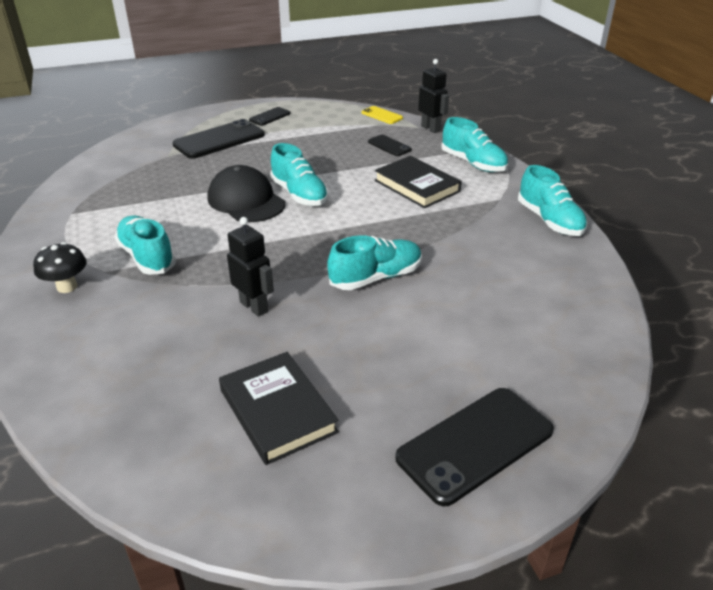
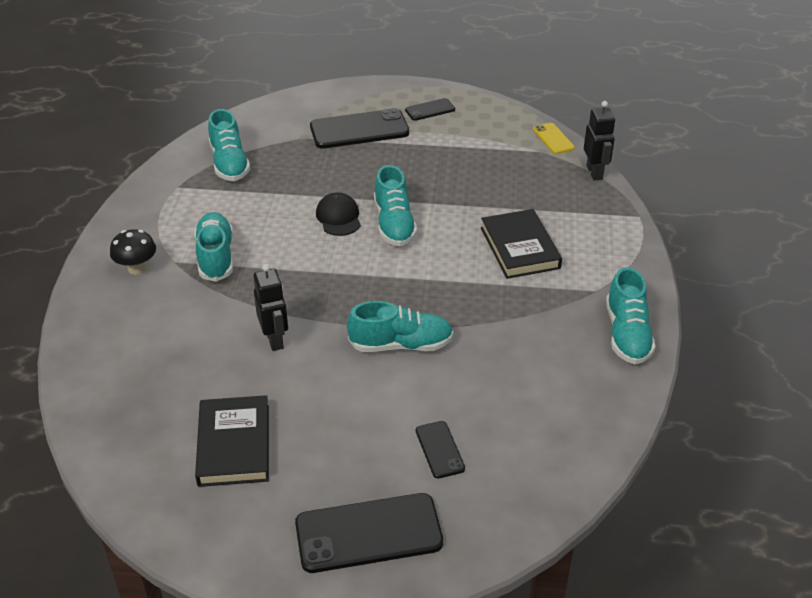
camera: 25 degrees right, 5 degrees up
(246, 201) = (338, 217): black cap -> black cap, size x0.63
(389, 146) = (530, 185): black phone -> black phone (440, 449)
(473, 163) = (604, 235): turquoise shoe -> turquoise shoe (229, 163)

